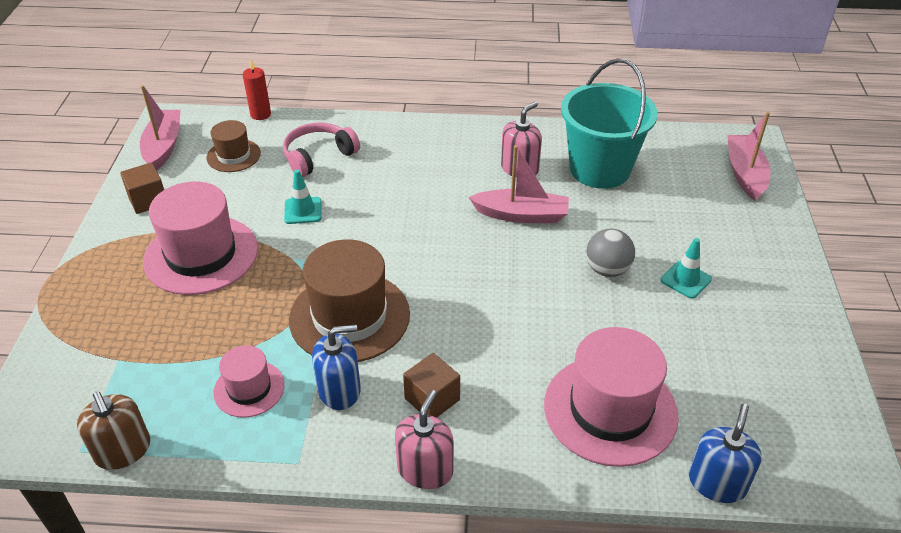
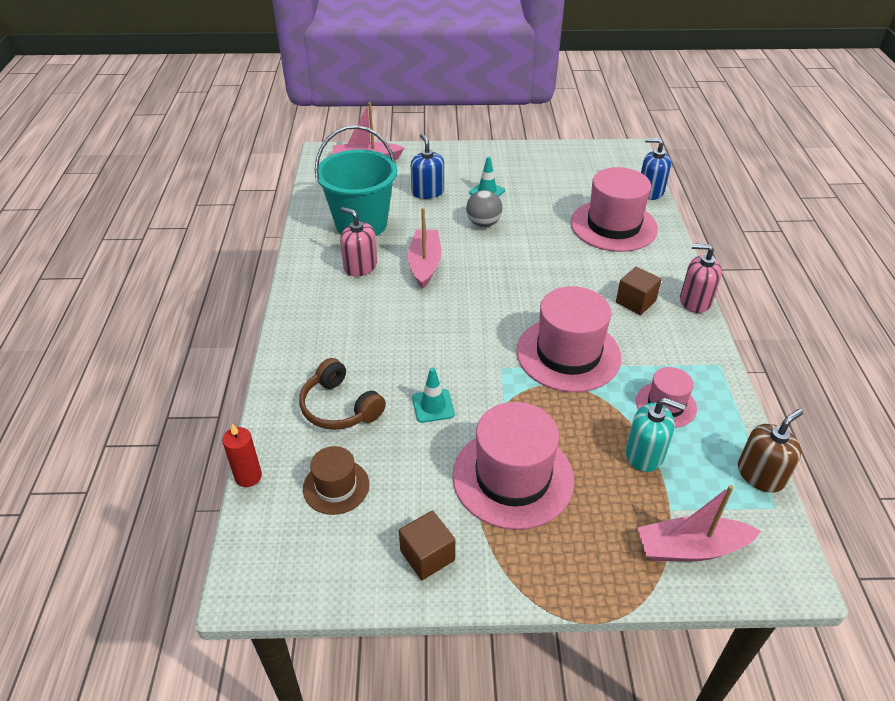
camera: 95 degrees left, 0 degrees up
(163, 146) = (313, 571): pink boat -> pink boat (691, 548)
(189, 354) = (644, 454): none -> turquoise soap dispenser
(318, 156) = (339, 407): pink headphones -> brown headphones
(339, 390) = (646, 350): blue soap dispenser -> blue soap dispenser (427, 192)
(349, 316) = (568, 354): brown hat -> pink hat

